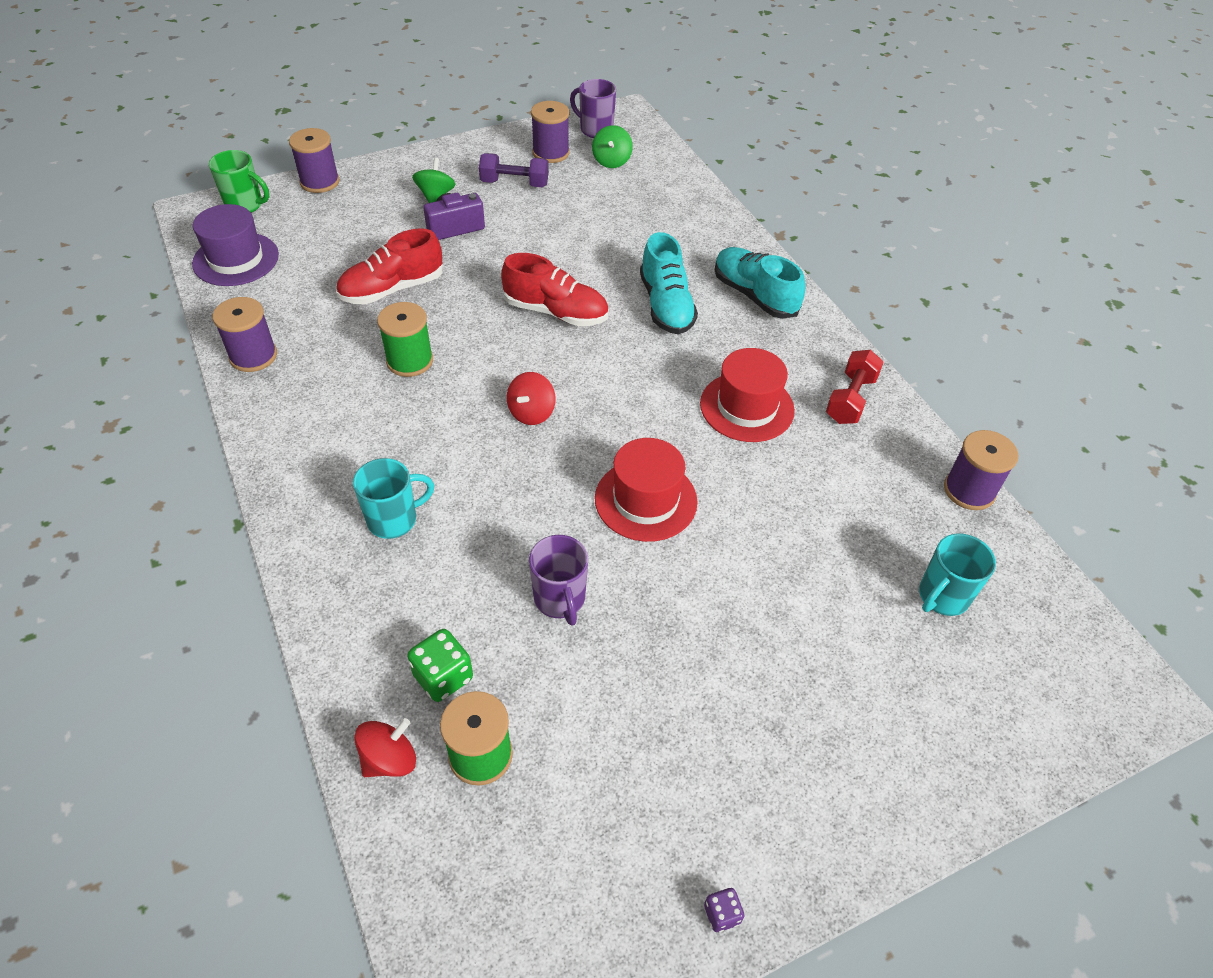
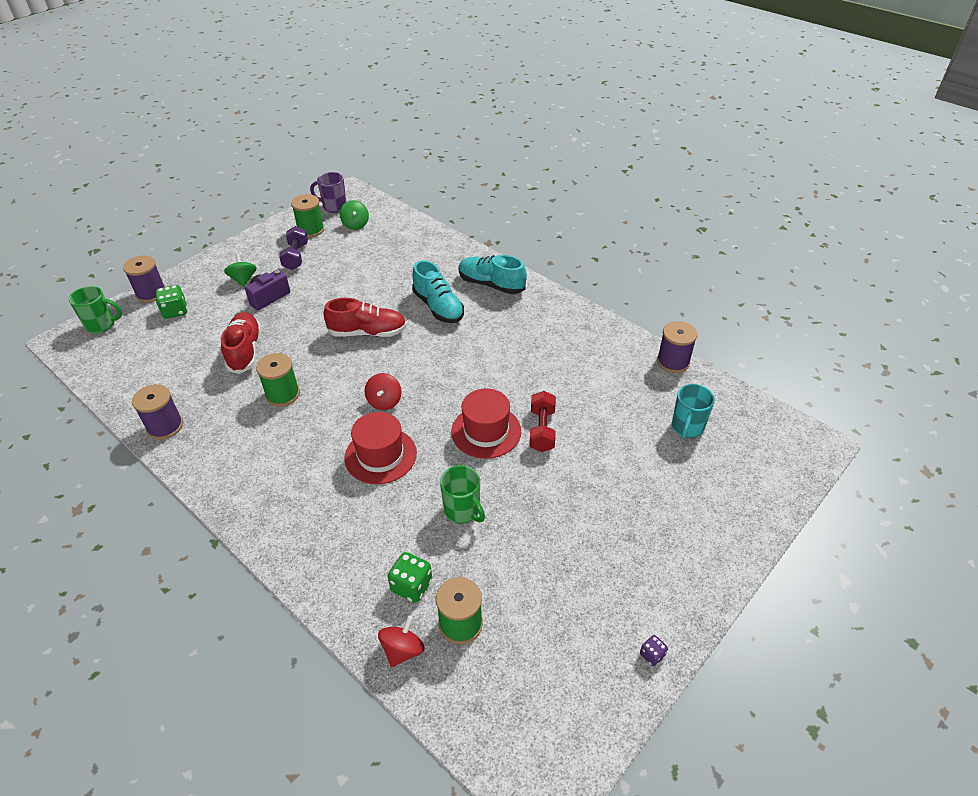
camera: 20 degrees left, 5 degrees down
(236, 259) = (115, 364): purple hat -> none
(336, 213) = (175, 311): none -> green dice
(392, 289) = (245, 351): red shoe -> red shoe turned 135 degrees clockwise
(394, 519) = (326, 500): turquoise mug -> none
(514, 183) = (296, 256): purple dumbbell -> purple dumbbell turned 75 degrees counterclockwise
(551, 153) = (311, 230): purple spool -> green spool
(560, 599) = (462, 511): purple mug -> green mug
(747, 407) = (520, 354): red hat -> red hat (380, 455)
(850, 399) = (580, 330): red dumbbell -> red dumbbell (542, 430)

